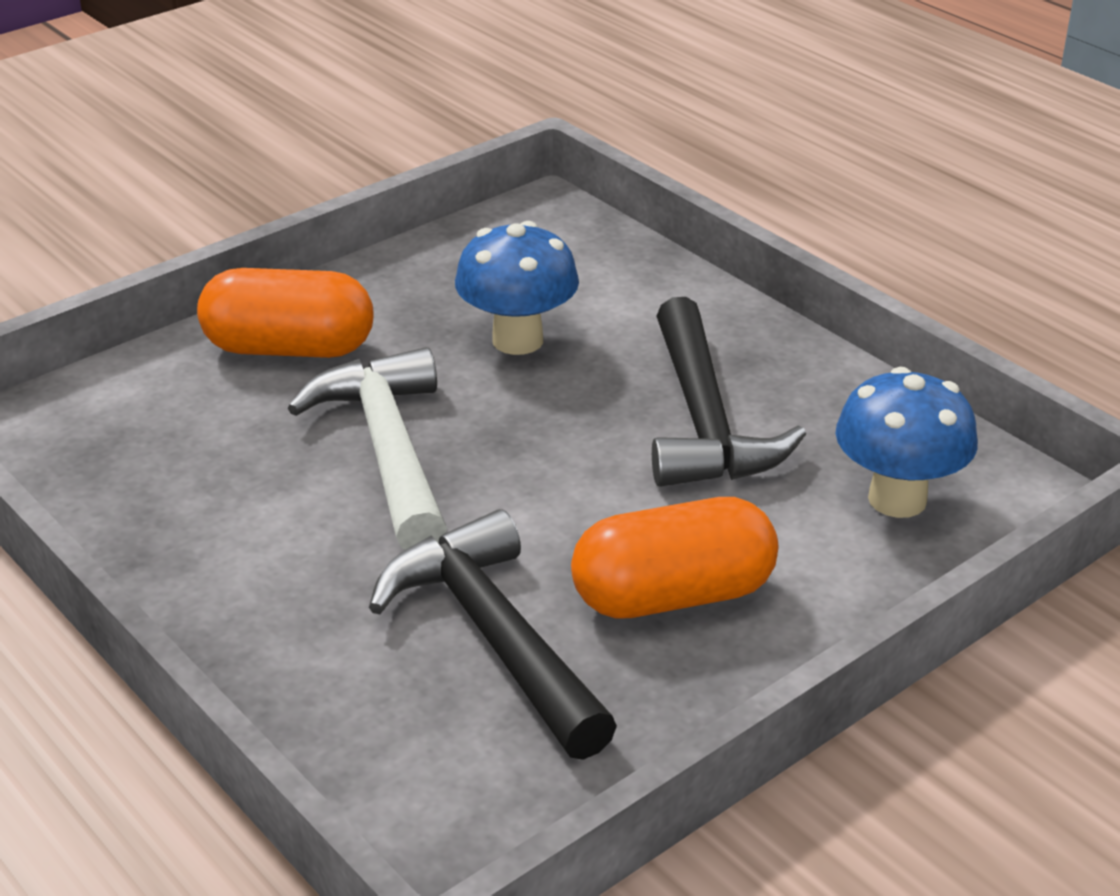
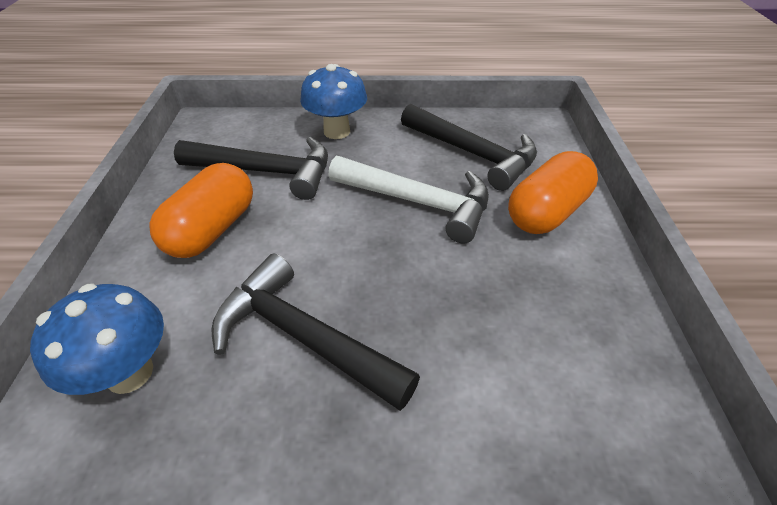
camera: 130 degrees right, 10 degrees up
(200, 454) = (473, 154): none -> black hammer
(517, 340) = (476, 306): blue mushroom -> blue mushroom (337, 131)

